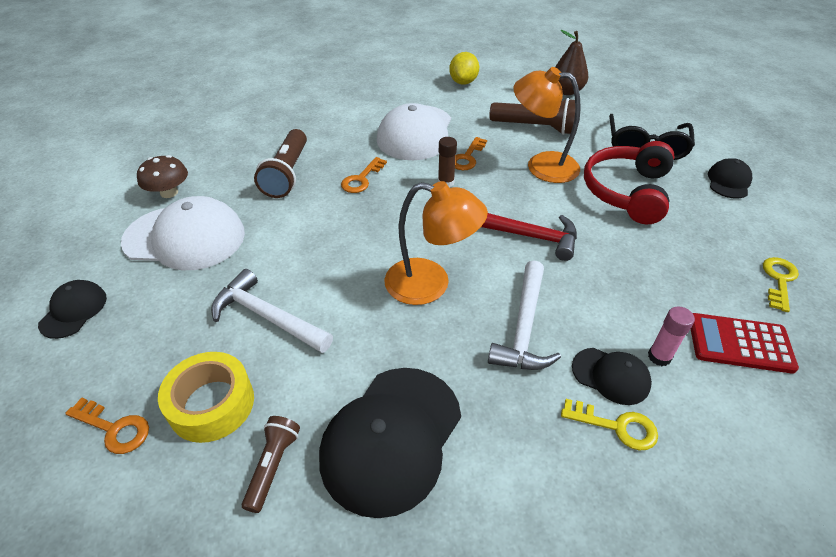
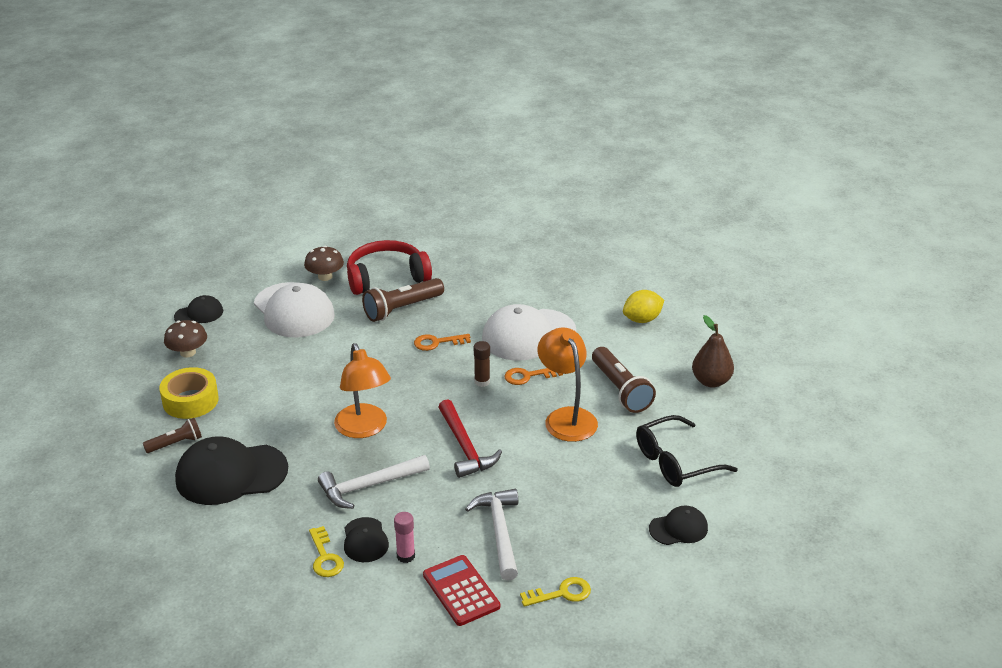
camera: 50 degrees right, 10 degrees down
(114, 428) = (147, 380): orange key -> none
(123, 358) = (188, 352): none -> brown mushroom
(267, 317) = (267, 381): white hammer -> white hammer (499, 532)
(627, 191) = (587, 476): red headphones -> red headphones (386, 277)

